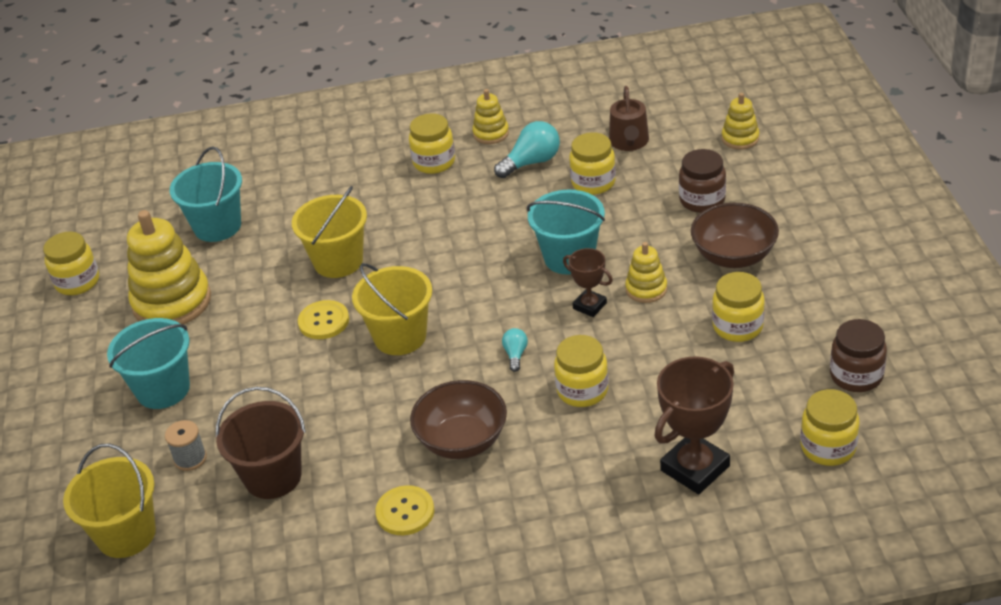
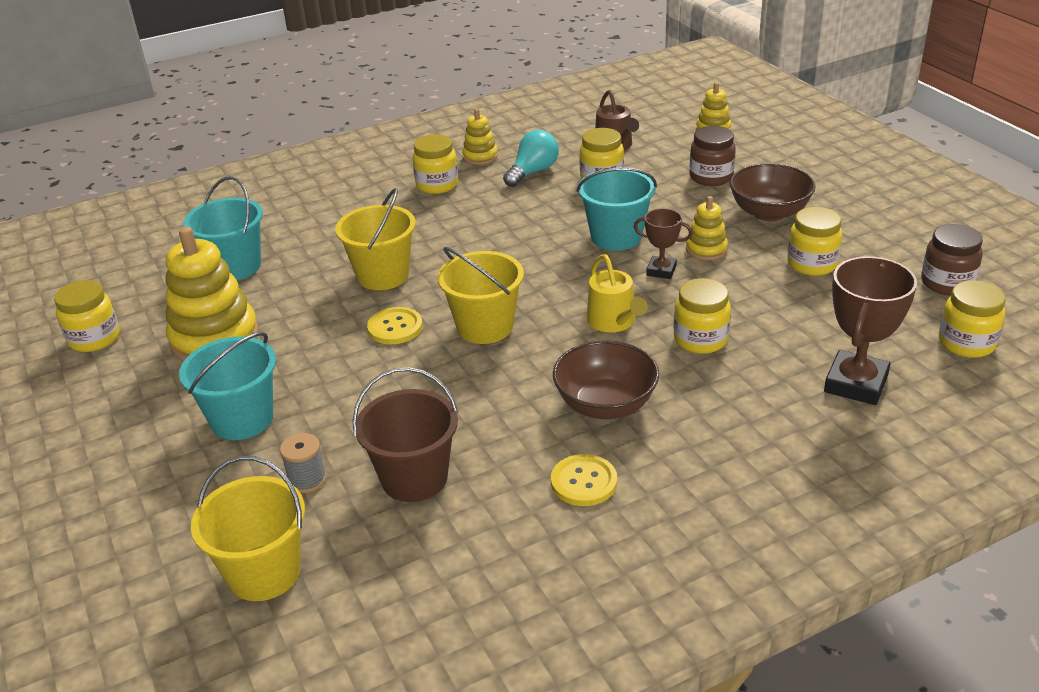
camera: 20 degrees left, 5 degrees down
(515, 355) = (614, 322): turquoise light bulb -> yellow watering can

